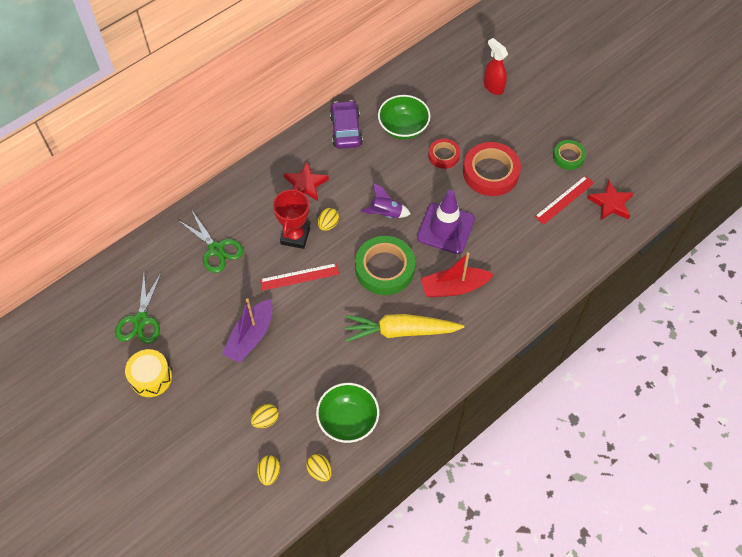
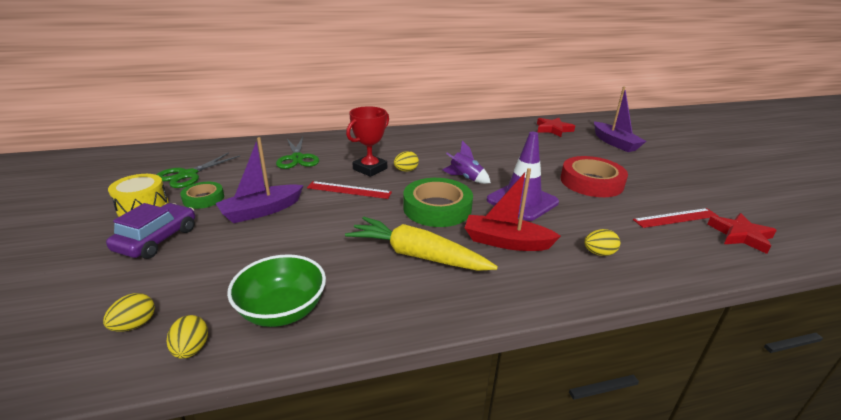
camera: 25 degrees right, 30 degrees down
(266, 420) = (196, 274): yellow egg -> yellow egg (599, 253)
(305, 184) = (406, 148): red star -> red star (553, 129)
(346, 130) = (464, 134): purple car -> purple car (157, 239)
(403, 128) = (516, 143): green bowl -> none
(443, 155) = (546, 163): red tape -> none
(493, 87) = (614, 143): red spray bottle -> purple boat
(568, 157) = (687, 193): green tape -> green tape (203, 198)

